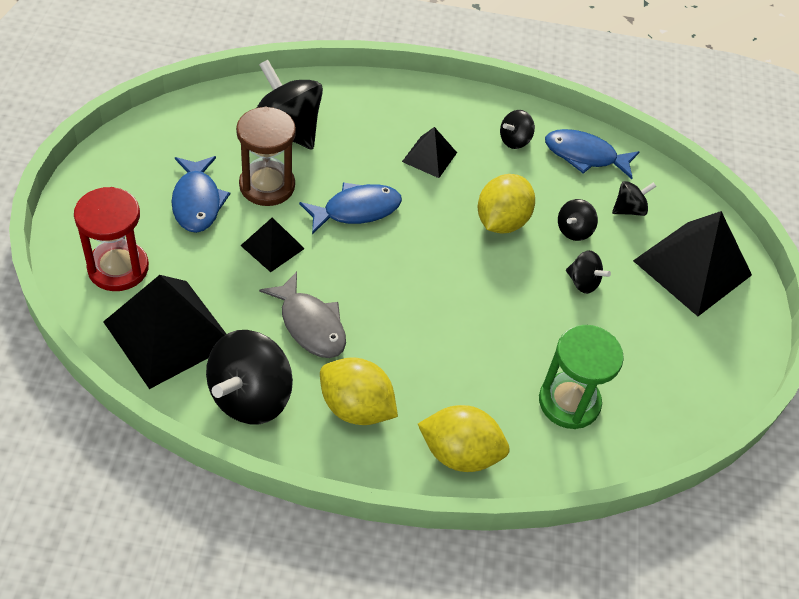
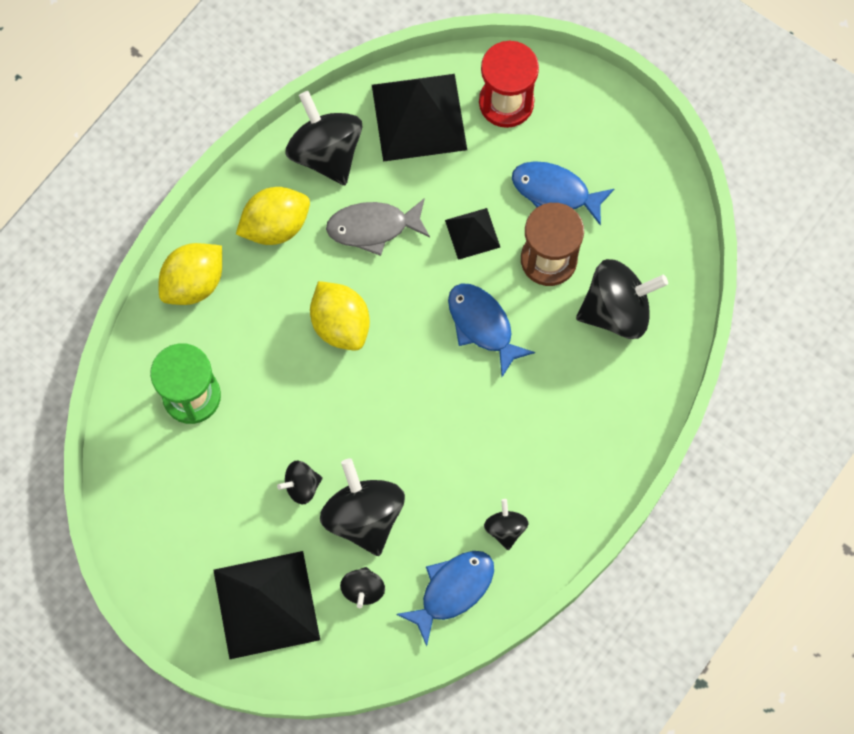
camera: 125 degrees right, 20 degrees up
(356, 210) = (482, 325): blue fish -> blue fish turned 135 degrees clockwise
(429, 157) = (520, 429): black pyramid -> none
(501, 221) = (407, 452): yellow lemon -> yellow lemon (341, 324)
(574, 230) = (364, 516): black spinning top -> black spinning top, size x1.97

